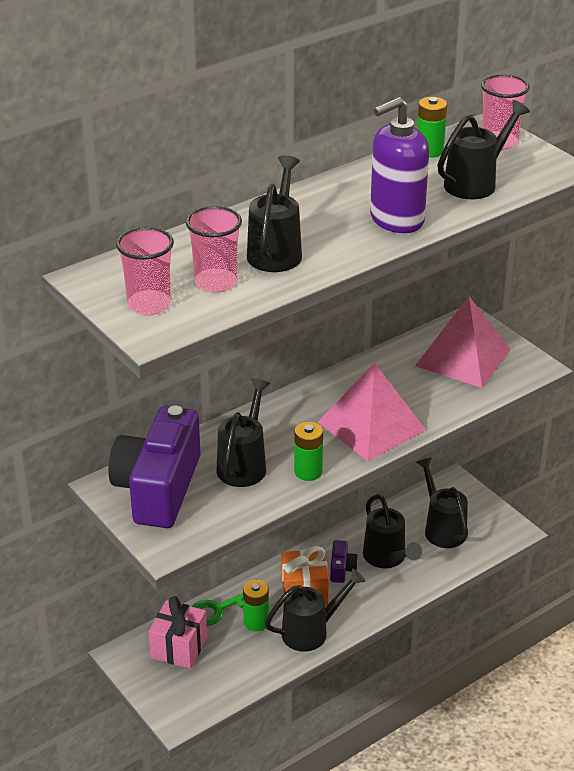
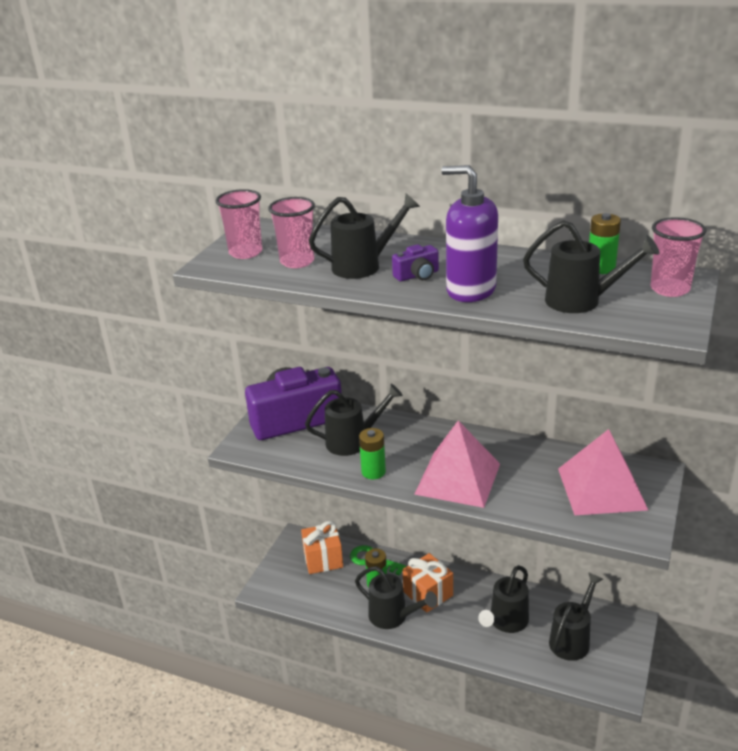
camera: 60 degrees right, 5 degrees down
(179, 647) = (323, 559): pink gift -> orange gift
(342, 569) = (469, 602): purple camera -> purple camera (417, 275)

